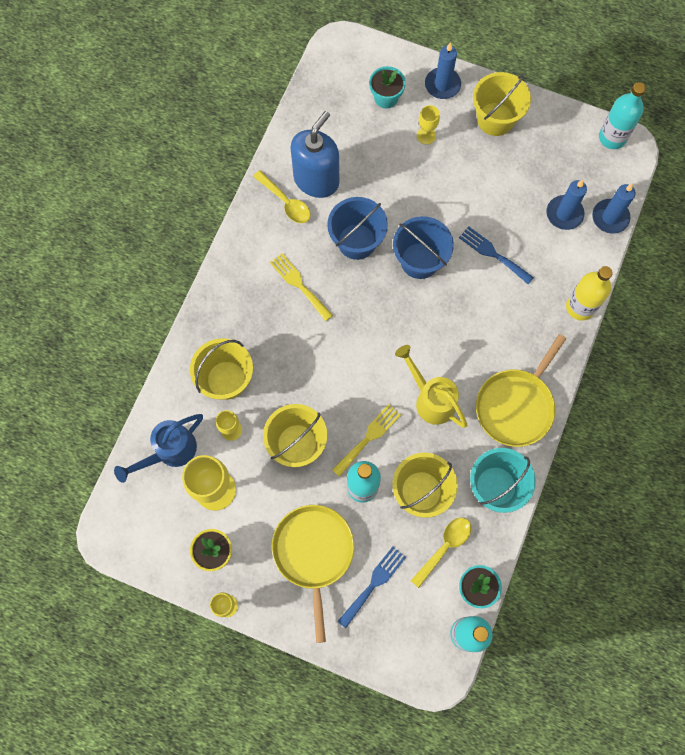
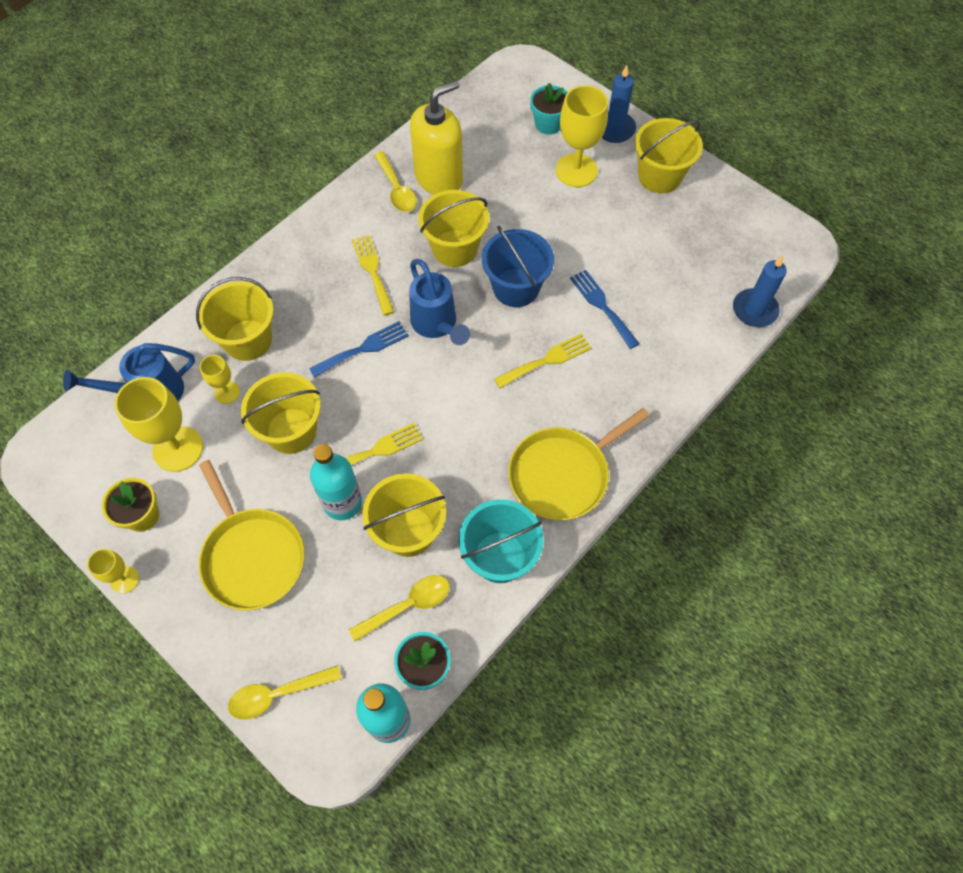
camera: 20 degrees right, 10 degrees down
(313, 553) = (252, 556): yellow pan -> yellow pan turned 135 degrees clockwise
(316, 180) = (439, 178): blue soap dispenser -> yellow soap dispenser
(356, 241) = (455, 248): blue bucket -> yellow bucket
(371, 315) = (437, 325): none -> blue watering can
(373, 584) = (304, 617): blue fork -> blue fork (363, 348)
(380, 646) = (277, 694): none -> yellow spoon
(426, 135) = (576, 170): yellow goblet -> yellow goblet, size x1.90
(430, 398) = (465, 433): yellow watering can -> none
(468, 315) = (547, 360): none -> yellow fork
(564, 214) = (701, 290): blue candle -> none
(580, 307) = (683, 392): yellow bottle -> none
(612, 137) = (787, 231): turquoise bottle -> none

